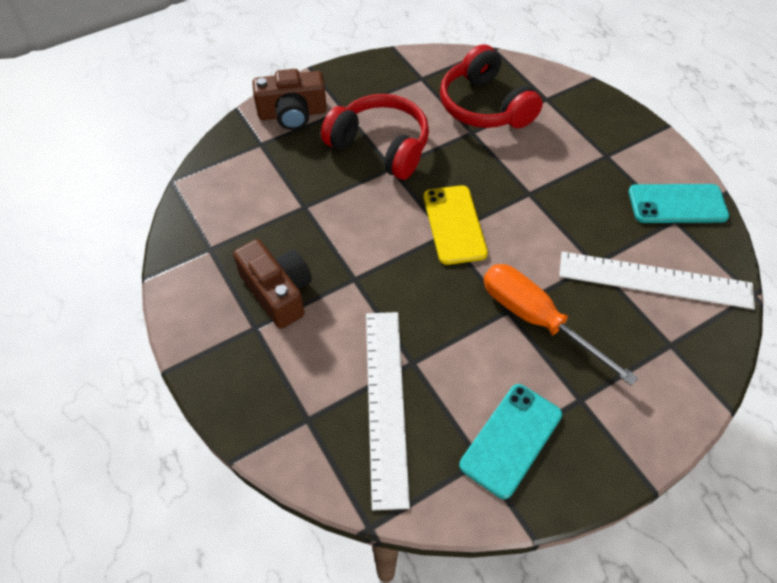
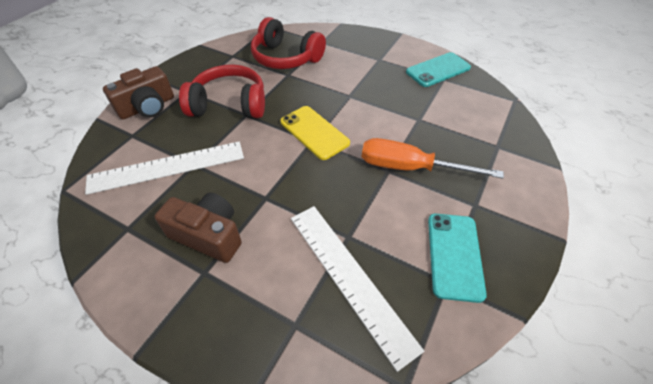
camera: 30 degrees left, 5 degrees down
(655, 280) = (459, 114): white ruler -> white ruler (167, 167)

